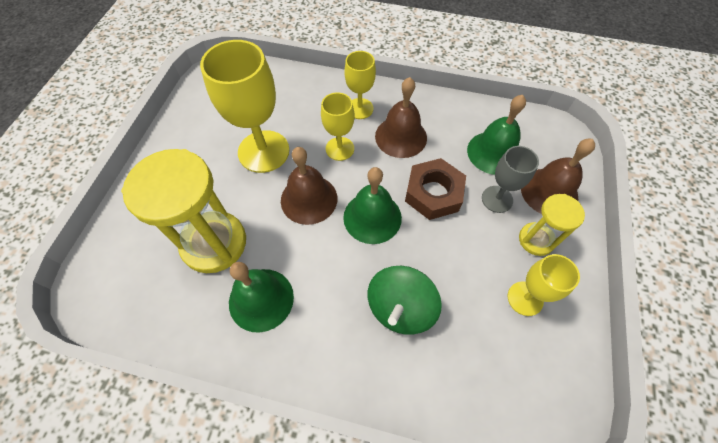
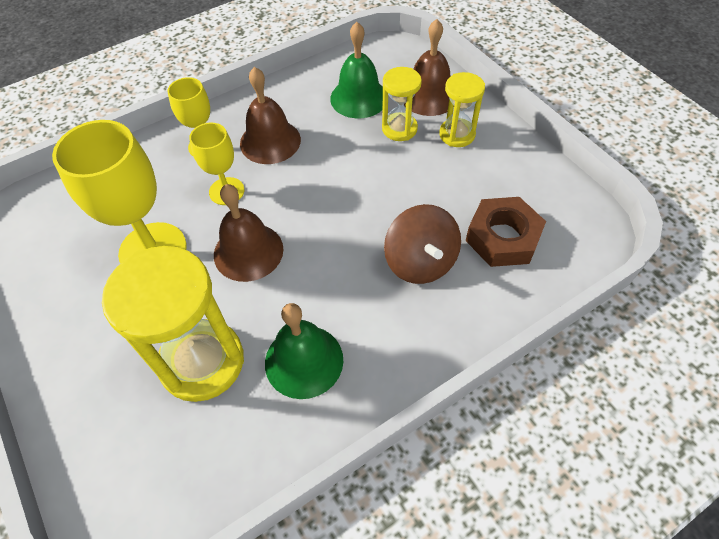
camera: 45 degrees left, 5 degrees down
(372, 217) = (321, 219): green bell -> none
(400, 308) = (420, 262): green spinning top -> brown spinning top
(433, 193) = (348, 162): brown nut -> brown nut (502, 238)
(497, 199) = (399, 129): grey goblet -> yellow hourglass
(525, 298) = (493, 178): yellow goblet -> none

